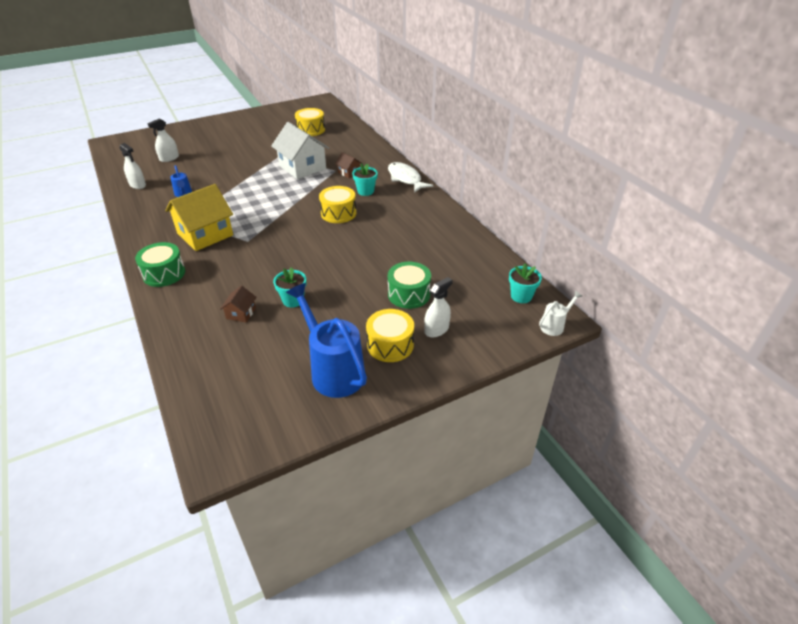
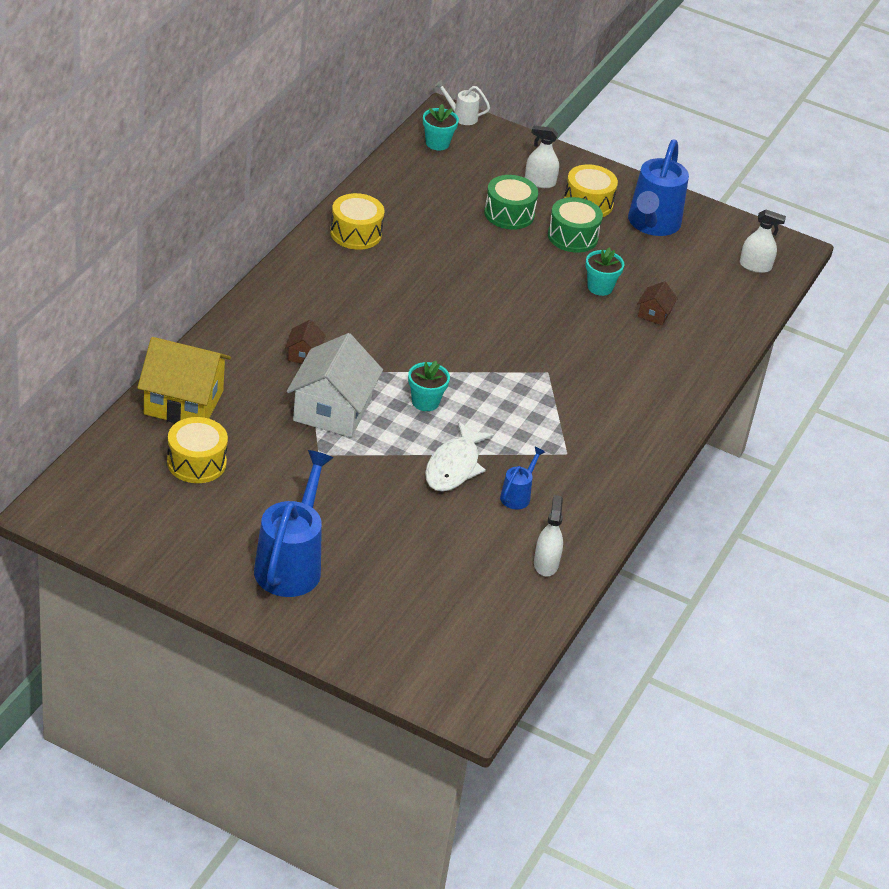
camera: 130 degrees left, 0 degrees up
(164, 273) = (667, 406): green drum -> green drum (572, 236)
(169, 158) = (446, 583): white spray bottle -> white spray bottle (755, 266)
(205, 234) = (574, 416): yellow house -> yellow house (183, 402)
(231, 132) = (291, 564): none -> blue watering can
(241, 313) = (654, 314): brown house -> brown house turned 45 degrees counterclockwise
(338, 213) = (416, 321): yellow drum -> yellow drum (356, 233)
(365, 191) = (340, 318): turquoise flower pot -> turquoise flower pot (425, 402)
(405, 179) = (272, 293): white fish -> white fish (454, 466)

